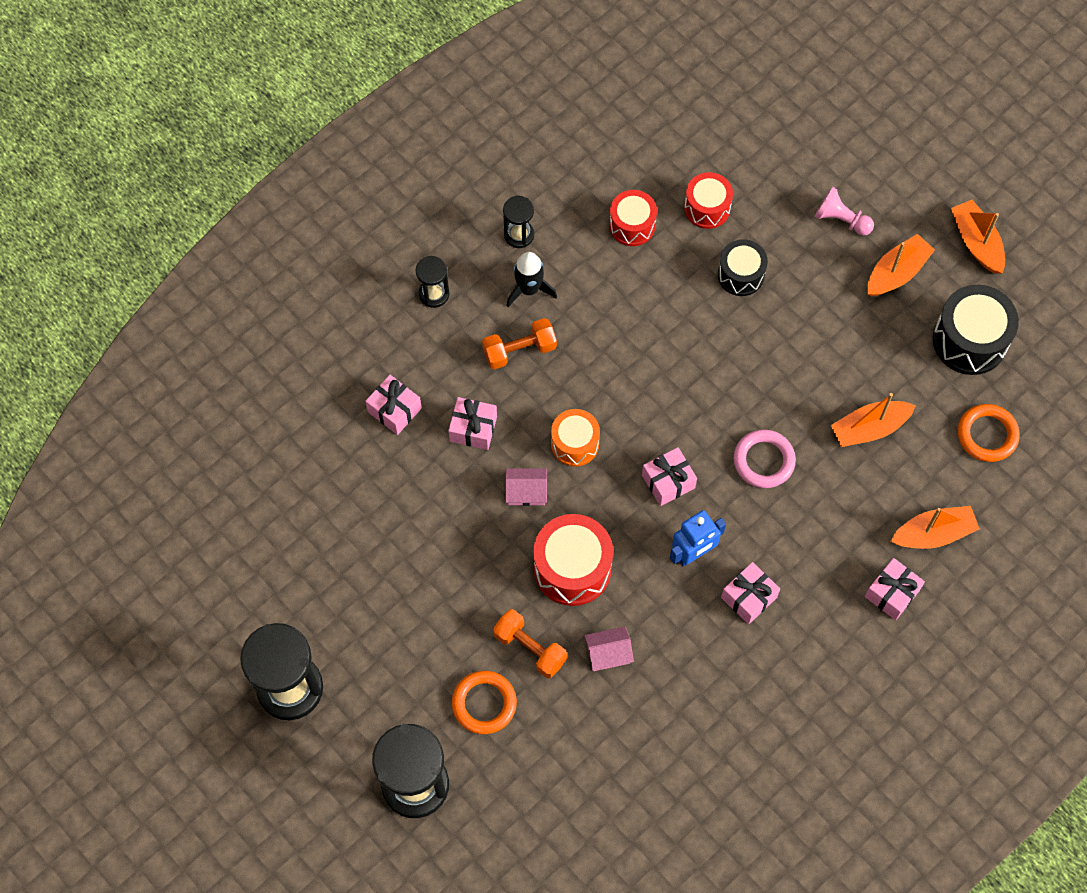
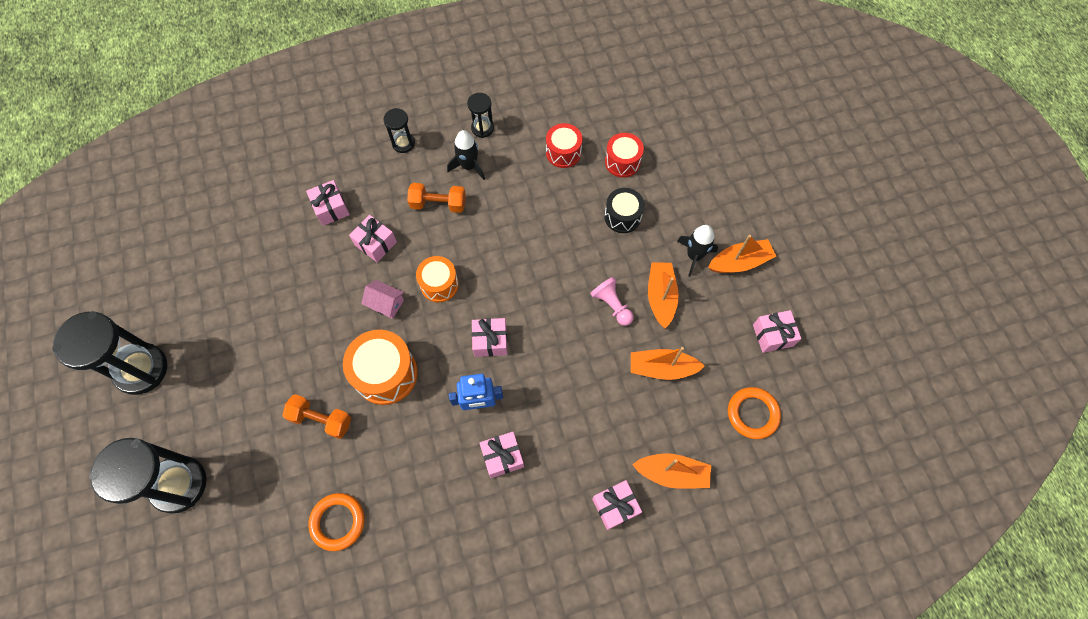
camera: 25 degrees right, 0 degrees up
(484, 703) = (264, 446): orange ring -> orange ring (338, 522)
(530, 648) = (321, 419): orange dumbbell -> orange dumbbell turned 45 degrees counterclockwise
(572, 568) = (386, 374): red drum -> orange drum
(608, 653) = (374, 450): pink house -> none
(764, 461) = (569, 357): pink ring -> none
(841, 219) = (716, 208): pink pawn -> pink pawn (612, 305)
(843, 286) = (694, 256): none -> black rocket
(969, 340) = (772, 335): black drum -> pink gift
(976, 242) = (812, 265): orange boat -> orange boat (660, 297)

